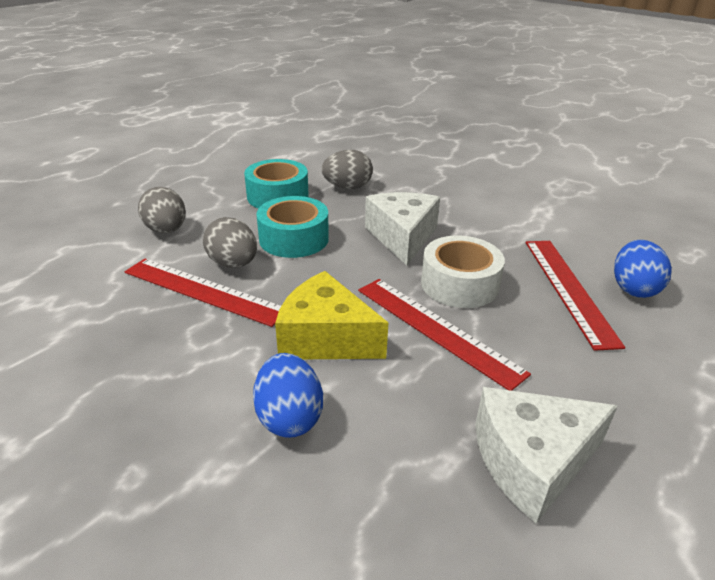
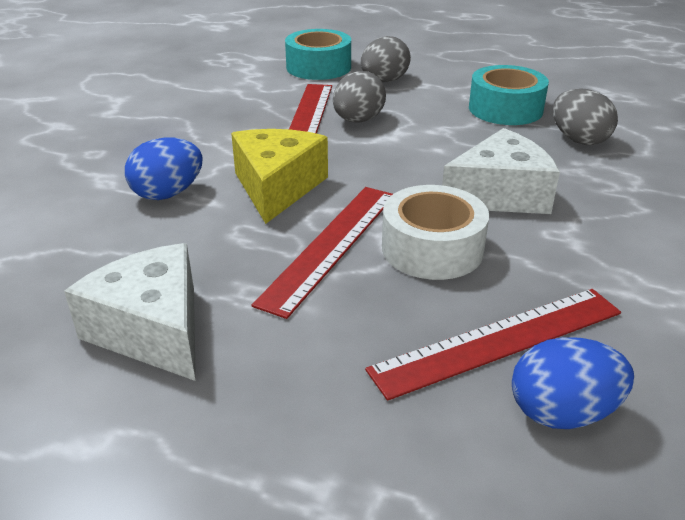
camera: 70 degrees right, 0 degrees up
(294, 239) = (429, 136): turquoise tape -> turquoise tape (318, 67)

